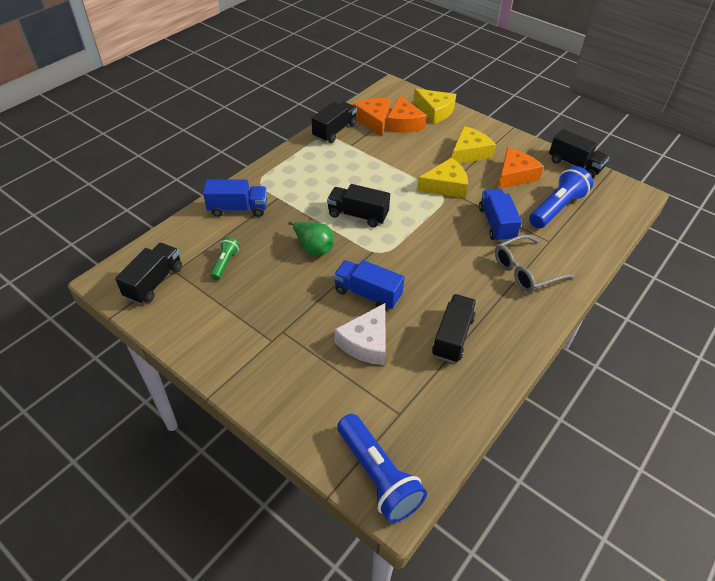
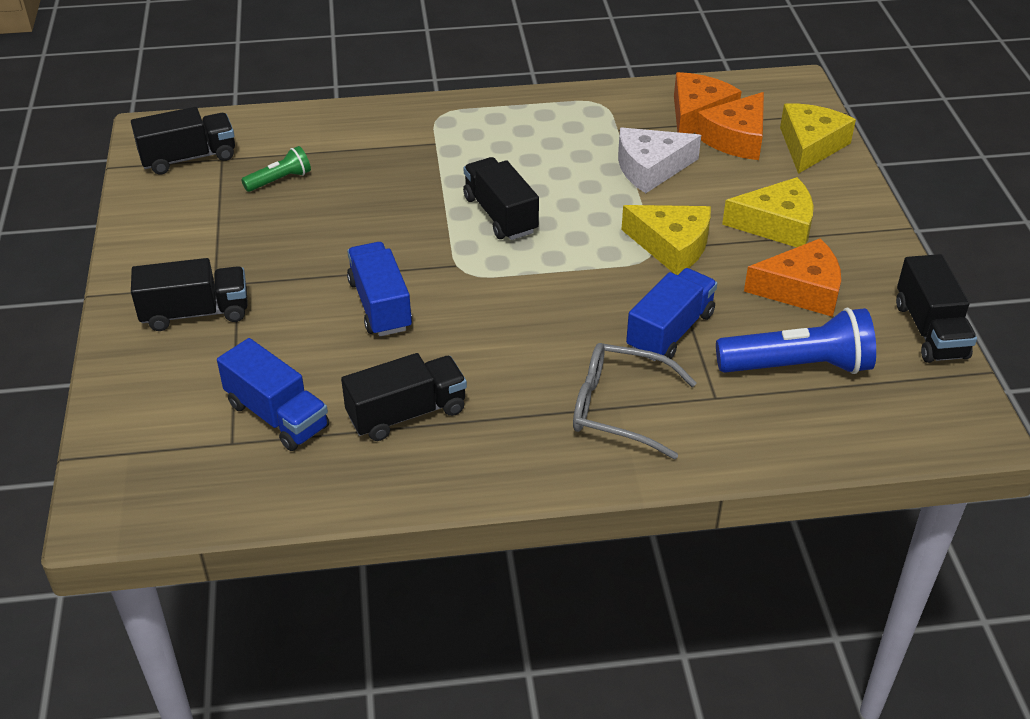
camera: 45 degrees right, 5 degrees down
(238, 209) = (373, 131): blue truck -> blue truck (277, 416)
(313, 248) = (394, 220): green pear -> none
(335, 131) = (622, 102): black truck -> black truck (195, 313)
(366, 342) = (303, 352): white cheese -> white cheese (650, 168)
(378, 475) = (127, 479): blue flashlight -> none
(435, 111) = (810, 146): yellow cheese -> yellow cheese turned 150 degrees counterclockwise

